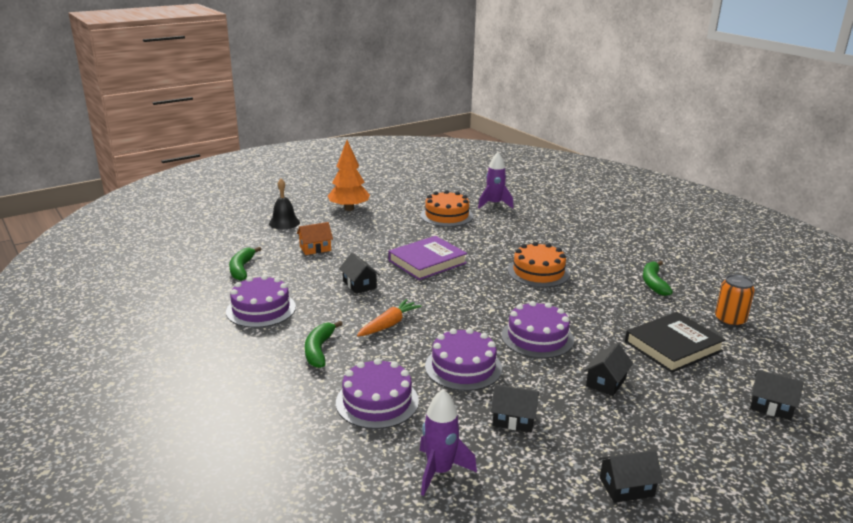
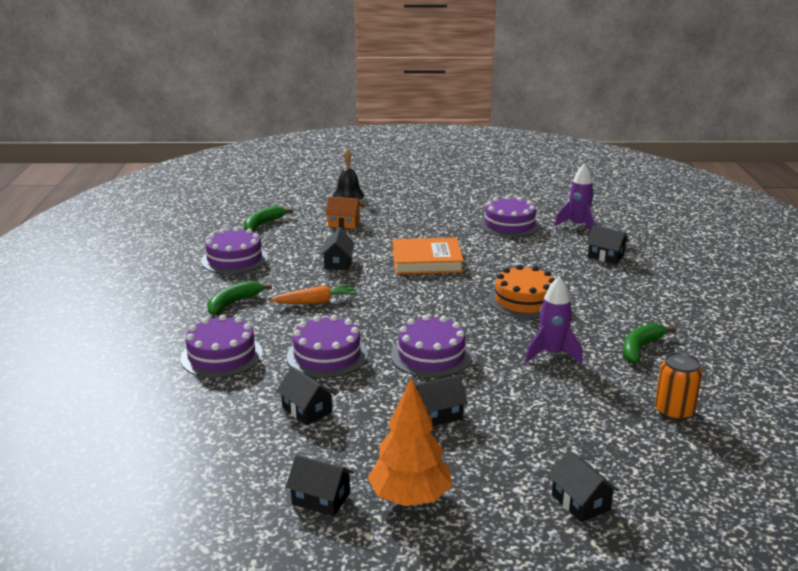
camera: 35 degrees right, 0 degrees up
(349, 208) = (423, 196): orange tree -> orange tree (410, 498)
(427, 262) = (427, 261): purple book -> orange book
(440, 471) = (194, 422): purple rocket -> purple rocket (552, 354)
(446, 215) = (509, 225): orange cake -> purple cake
(543, 222) = (605, 256): none -> black house
(673, 346) = (561, 411): black book -> none

